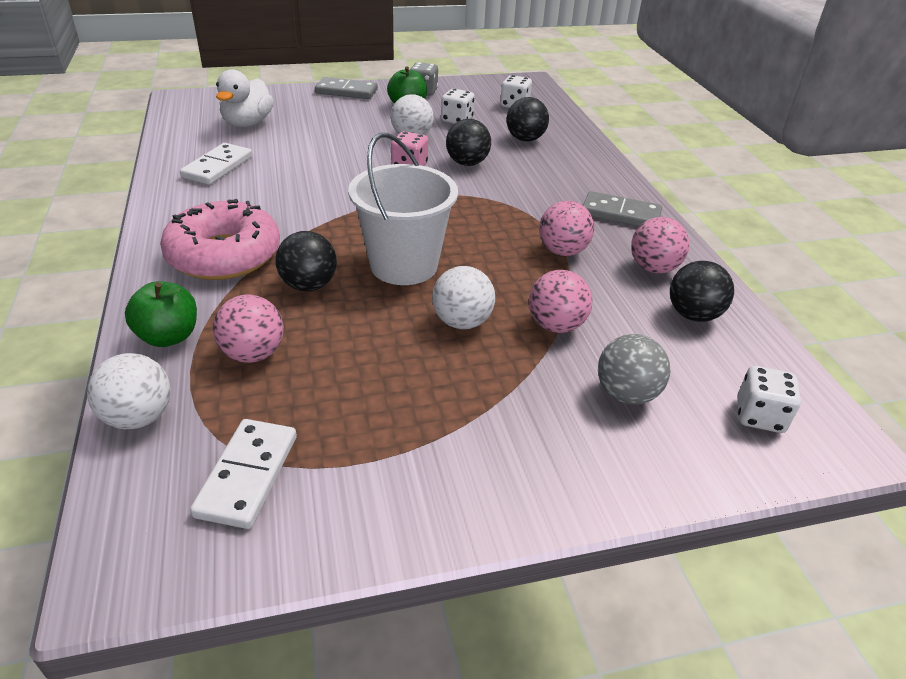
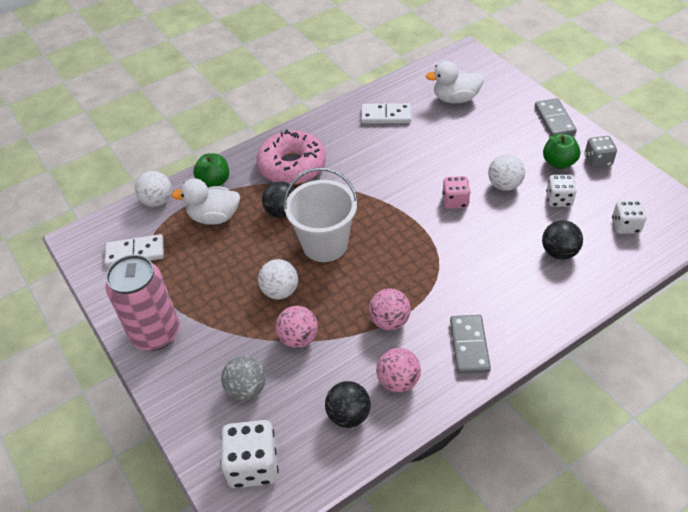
camera: 75 degrees right, 10 degrees up
(253, 354) = (214, 217): pink ball -> white duck
(467, 163) = (485, 230): black ball -> none
(469, 481) = (156, 333): none -> pink can
(759, 416) = (253, 465): white dice -> white dice, size x1.60

